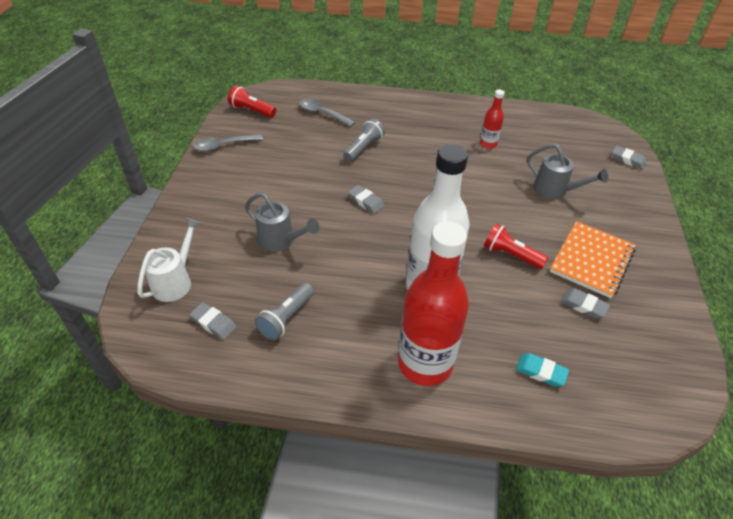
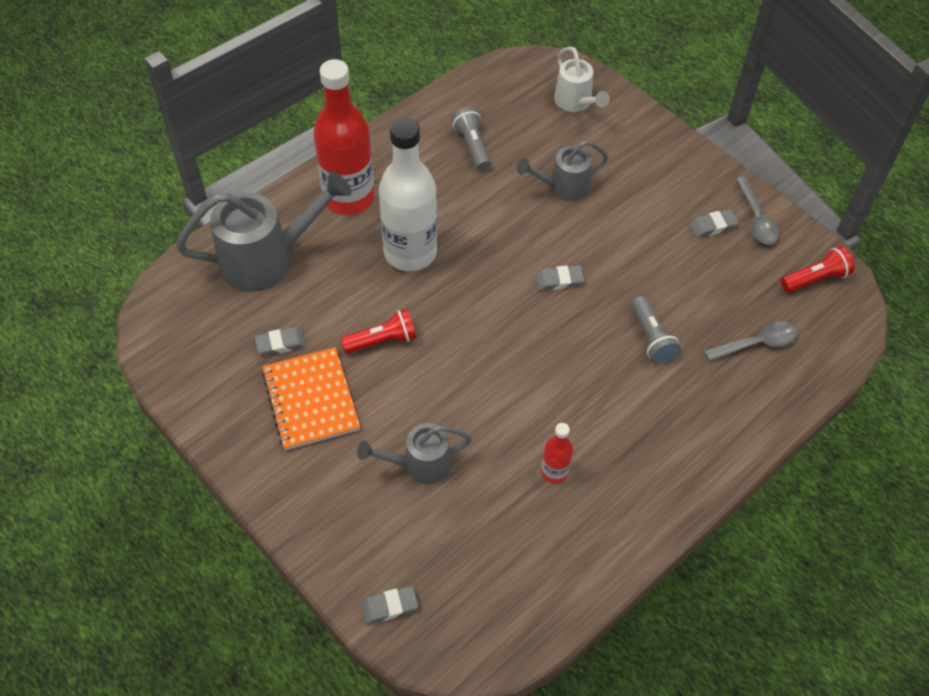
camera: 130 degrees right, 10 degrees up
(213, 323) = (509, 105): grey eraser -> grey eraser (713, 226)
(223, 146) = (756, 219): grey spoon -> grey spoon turned 150 degrees clockwise
(541, 372) = (267, 259): turquoise eraser -> grey watering can

